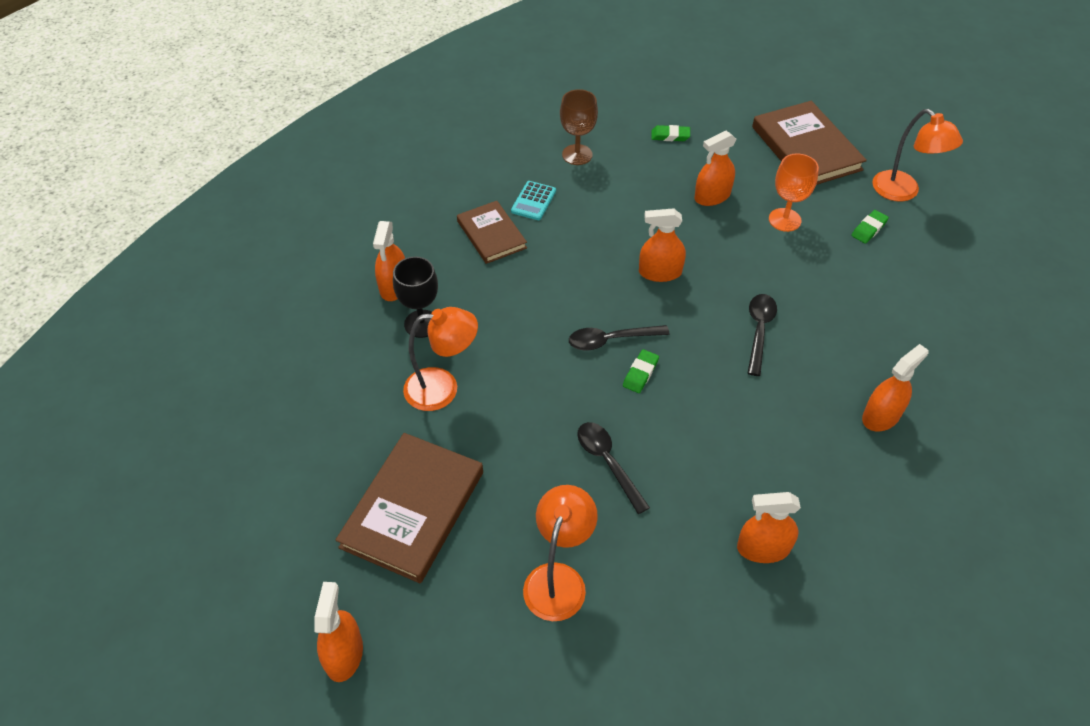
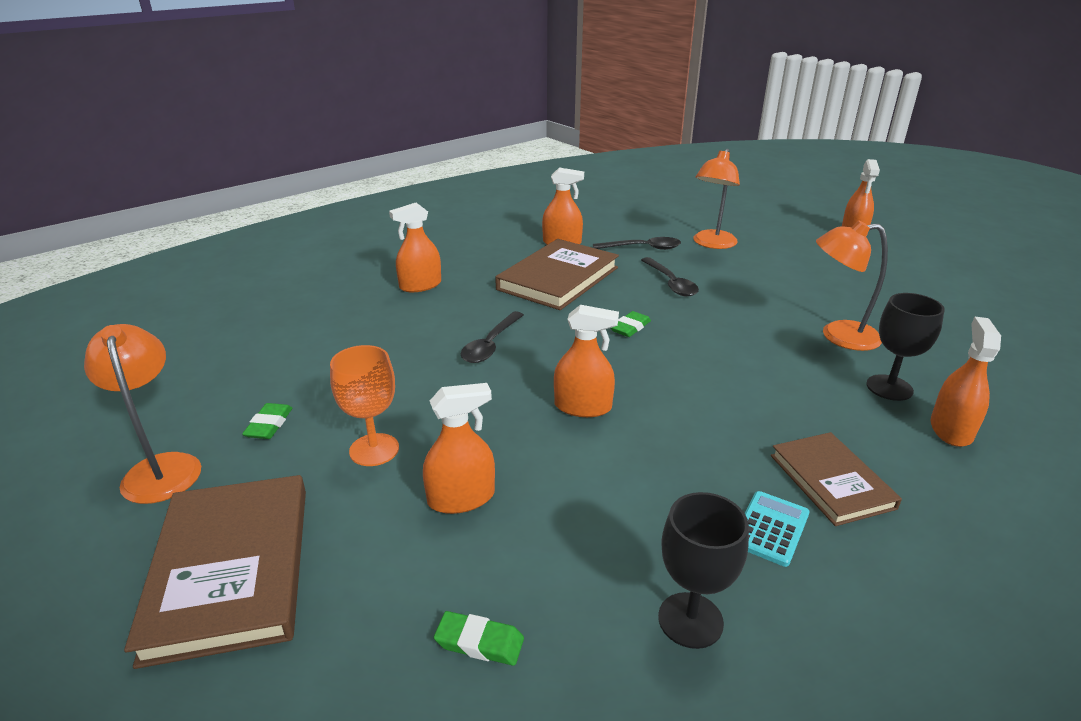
camera: 170 degrees left, 20 degrees down
(413, 509) = (834, 276): brown book -> brown book (558, 278)
(577, 155) = (690, 620): brown goblet -> black goblet
(611, 340) = (657, 353): black spoon -> black spoon (642, 248)
(869, 229) = (269, 425): green eraser -> green eraser turned 45 degrees counterclockwise

